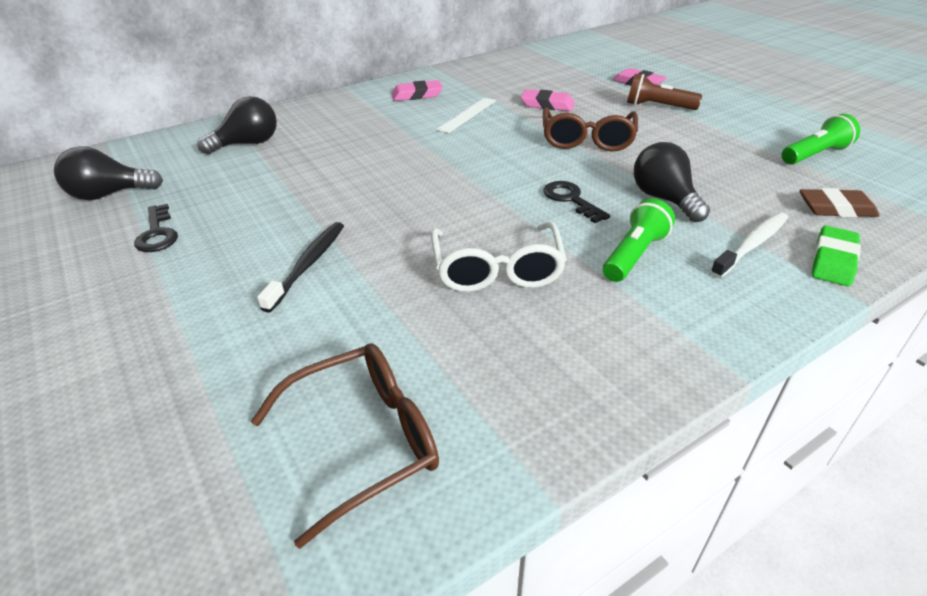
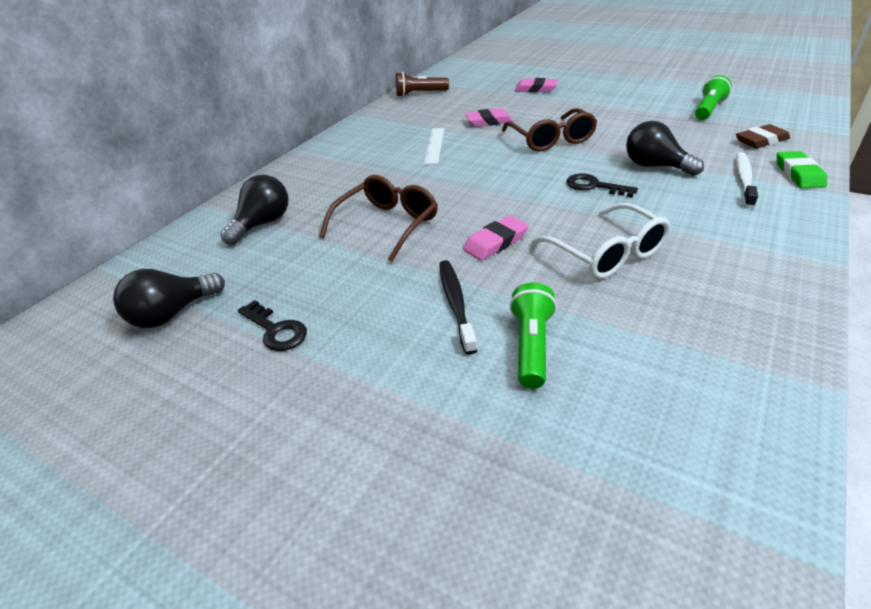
camera: 25 degrees left, 0 degrees up
(364, 440) = (673, 413): brown glasses -> brown glasses (387, 224)
(417, 95) = (371, 140): pink eraser -> pink eraser (496, 242)
(634, 255) = (683, 210): green flashlight -> green flashlight (531, 346)
(658, 107) = (570, 103): brown flashlight -> brown flashlight (420, 94)

